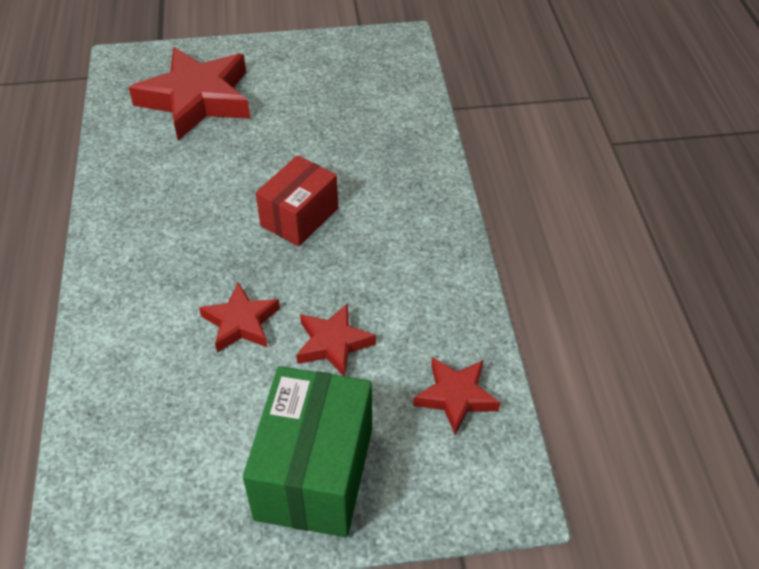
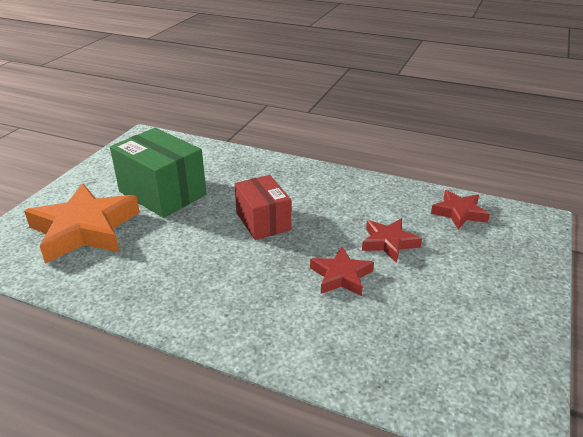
camera: 60 degrees left, 15 degrees down
(197, 99) = (85, 229): red star -> orange star
(314, 473) = (493, 283): green box -> green box (162, 193)

